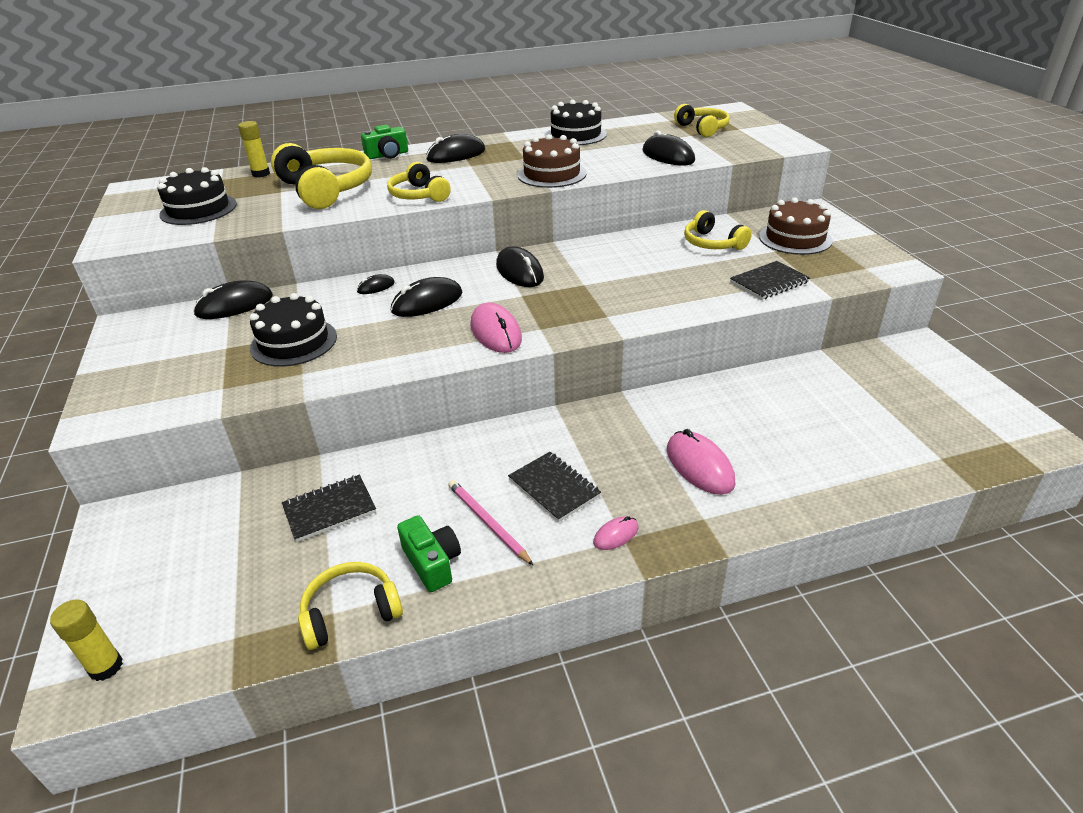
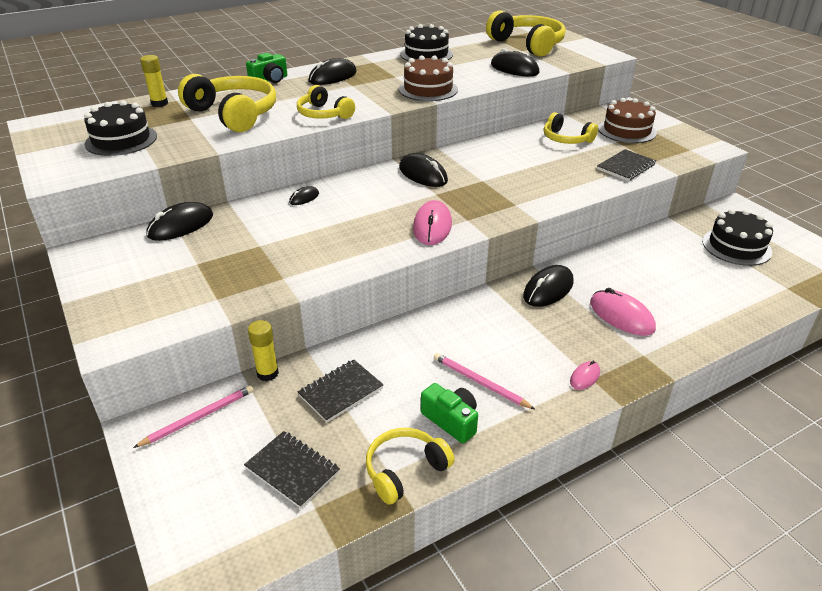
camera: 15 degrees left, 0 degrees up
(106, 667) = (212, 552): yellow glue stick -> yellow glue stick (267, 373)
(172, 515) = (199, 417): none -> pink pencil
(294, 342) = (258, 252): black cake -> black cake (736, 246)
(427, 302) = (358, 207): black mouse -> black mouse (548, 289)
(496, 332) = (432, 226): pink mouse -> pink mouse turned 45 degrees clockwise
(554, 488) = (519, 348): black notebook -> black notebook (292, 470)
(702, 128) = (528, 44): yellow headphones -> yellow headphones, size x1.67

